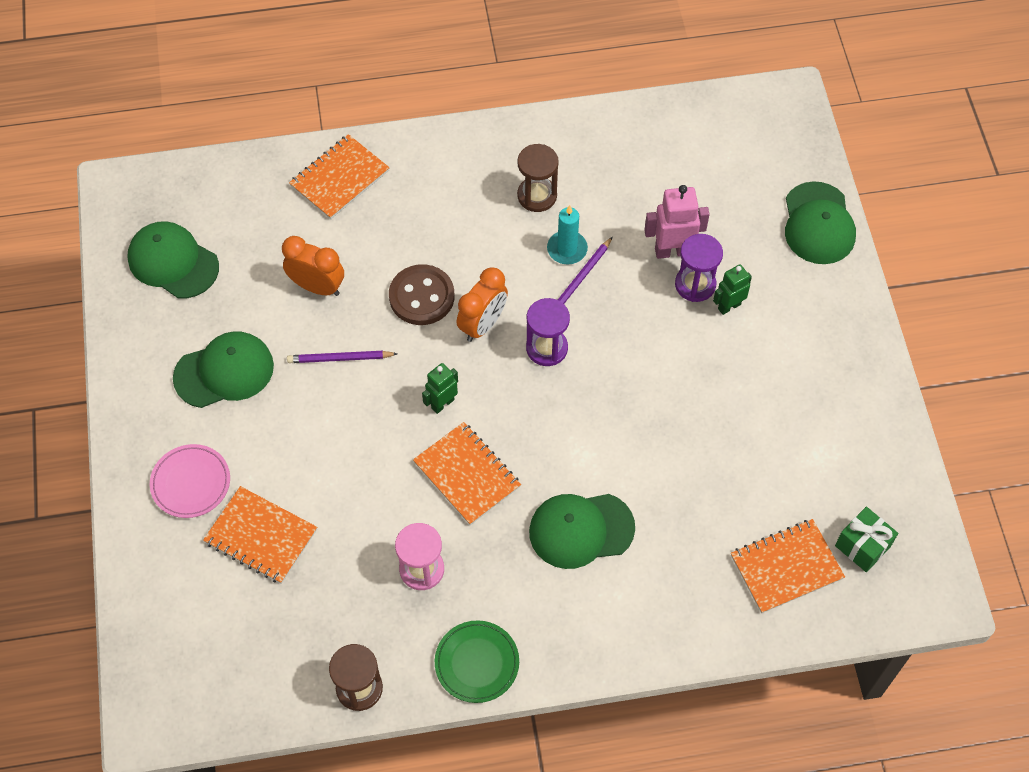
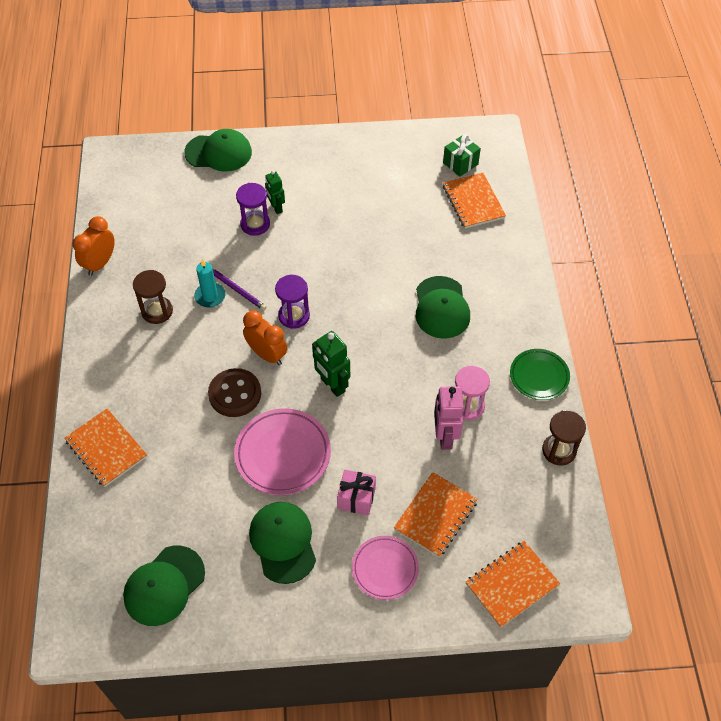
camera: 85 degrees left, 5 degrees down
(282, 445) = (356, 498): none -> pink gift
(317, 287) = (212, 469): orange clock -> orange clock (100, 263)
(340, 358) = (283, 454): purple pencil -> pink plate
(442, 403) = (332, 385): green robot -> green robot, size x1.54
(467, 474) = (393, 373): orange notebook -> orange notebook (512, 584)
(672, 251) = (224, 234): pink robot -> pink robot (444, 437)

